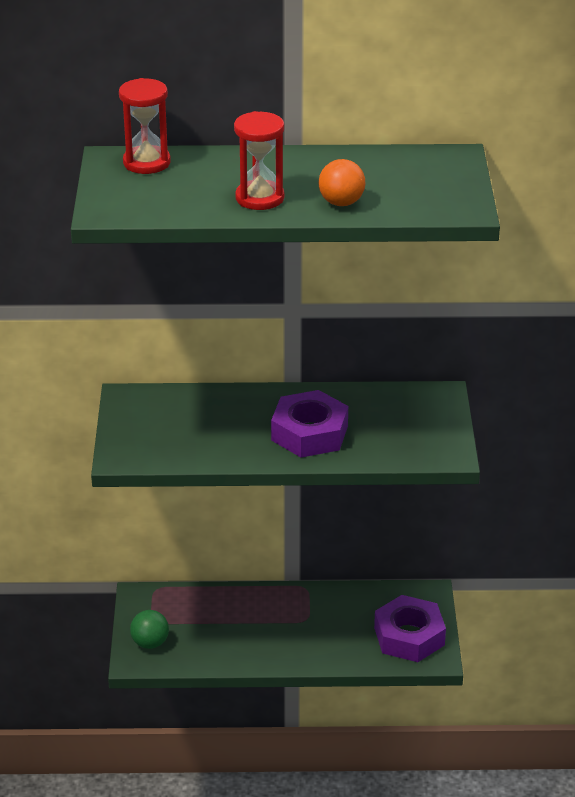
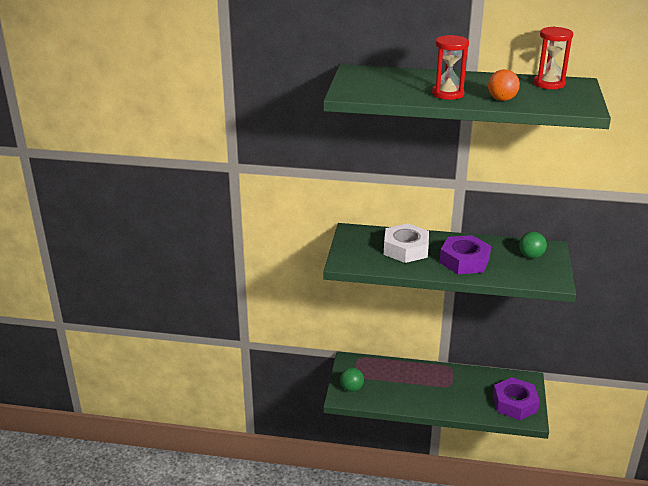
camera: 10 degrees right, 5 degrees down
(146, 162) = (377, 73): red hourglass -> red hourglass (549, 84)
(216, 421) = (405, 249): none -> white nut
(411, 413) = (531, 256): none -> green ball

